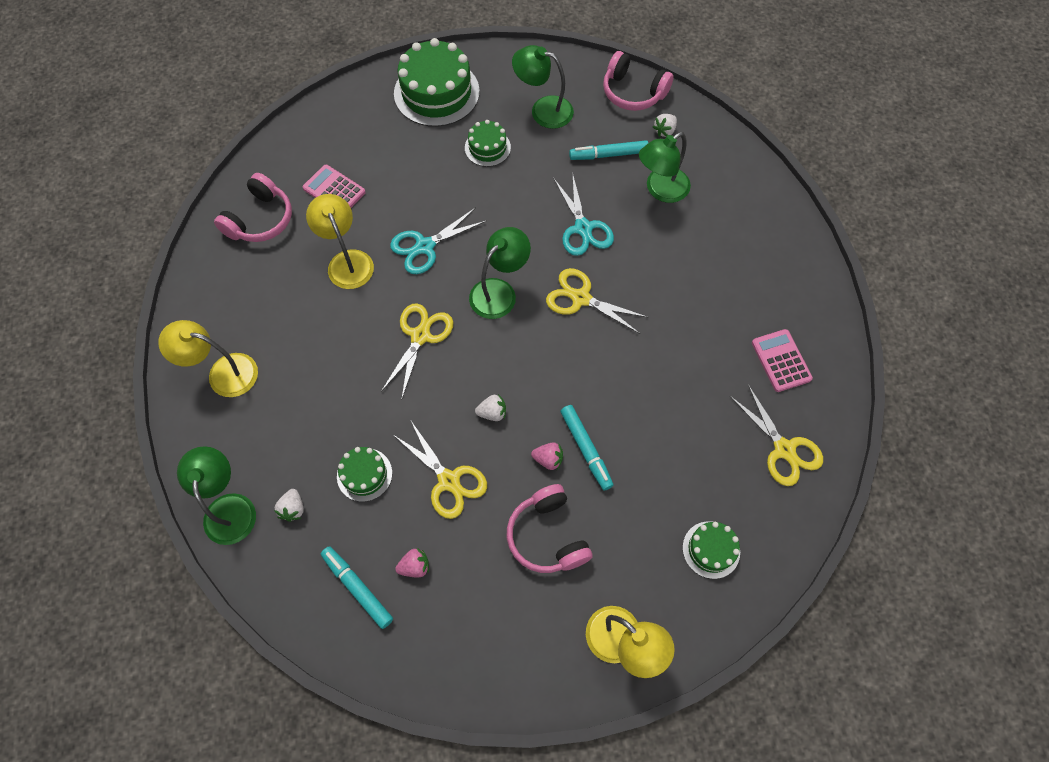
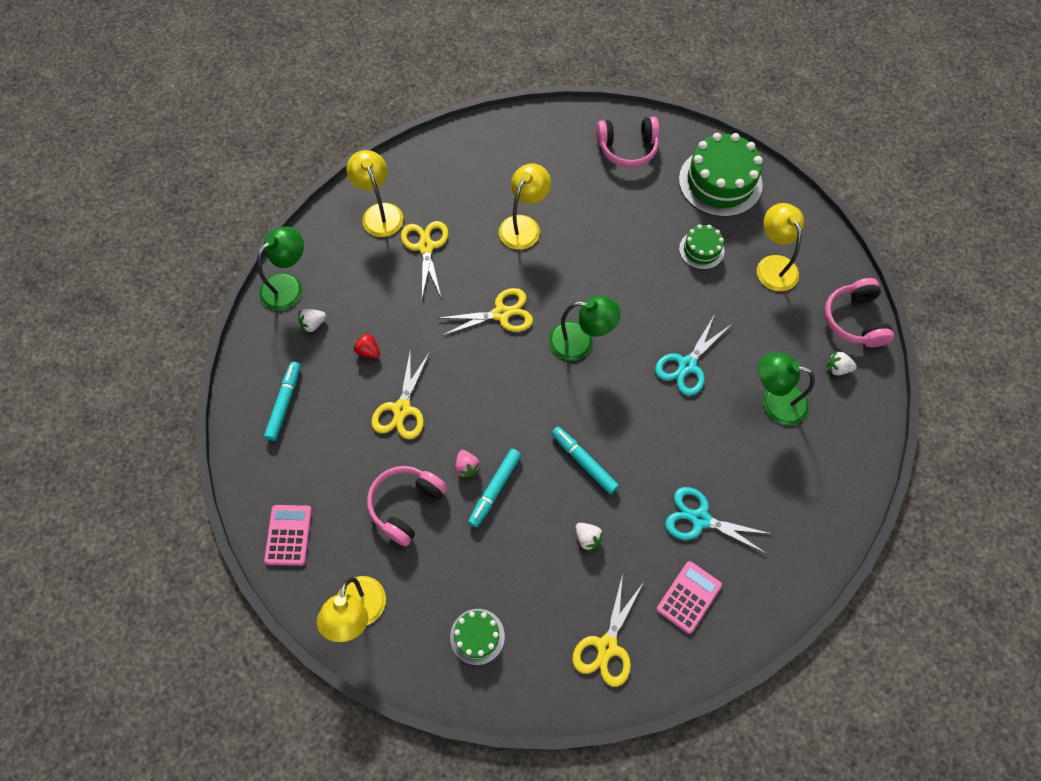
camera: 55 degrees right, 0 degrees up
(260, 219) = (512, 149): pink headphones -> pink headphones (627, 148)
(334, 190) = (574, 177): pink calculator -> pink calculator (288, 535)
(364, 474) = (368, 351): green cake -> red strawberry
(415, 566) = (323, 429): pink strawberry -> none
(425, 246) = (577, 266): turquoise scissors -> turquoise scissors (700, 519)
(492, 413) = (476, 403): white strawberry -> white strawberry (587, 538)
(543, 110) = (773, 265): green lamp -> yellow lamp
(581, 298) = (622, 404): yellow scissors -> yellow scissors (426, 247)
(608, 154) = (774, 340): turquoise marker -> turquoise marker (584, 462)

